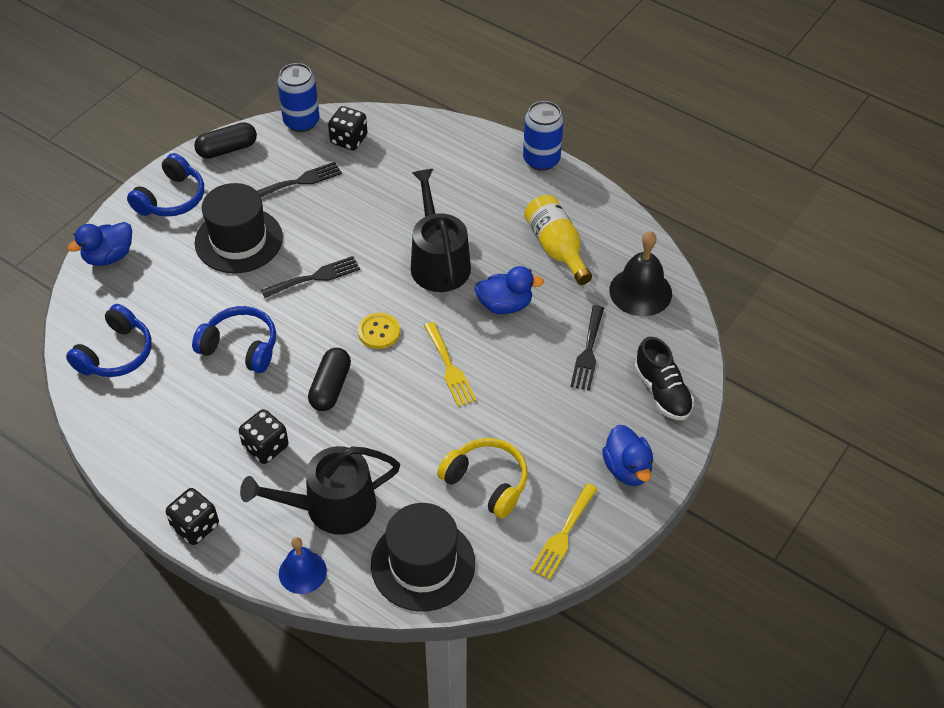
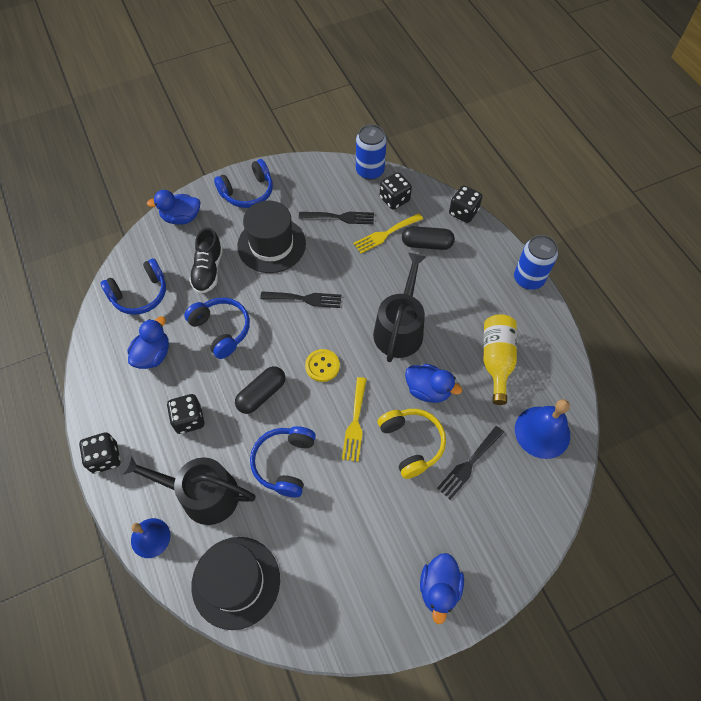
camera: 30 degrees right, 10 degrees up
(177, 405) = (153, 355): none -> blue duck
(227, 149) = (307, 170): black capsule -> black capsule (427, 244)
(400, 437) = (285, 463): none -> blue headphones
(433, 123) = (463, 212): none -> black dice
(487, 482) = (324, 538): yellow headphones -> yellow headphones (411, 443)
(563, 535) = (354, 619): yellow fork -> yellow fork (385, 234)
(640, 291) = (542, 432): black bell -> blue bell
(662, 392) = (508, 533): black shoe -> black shoe (208, 270)

